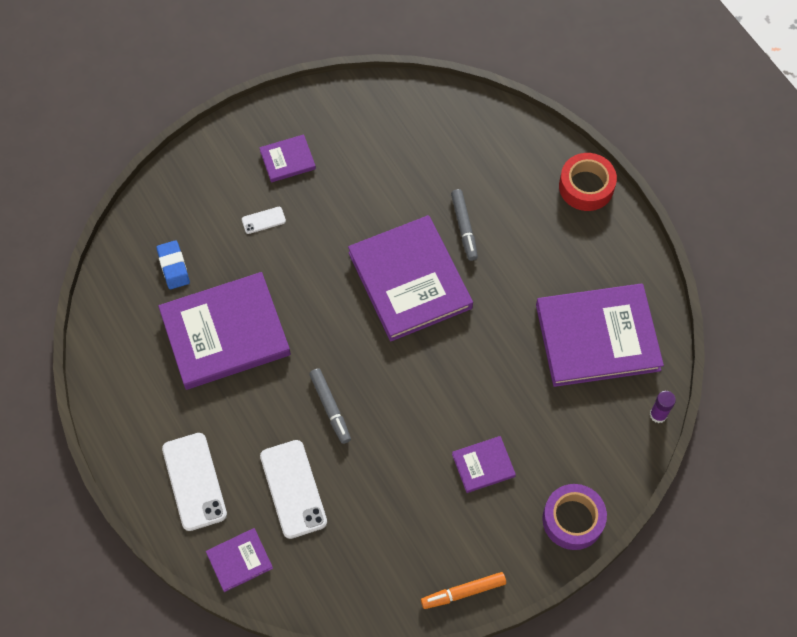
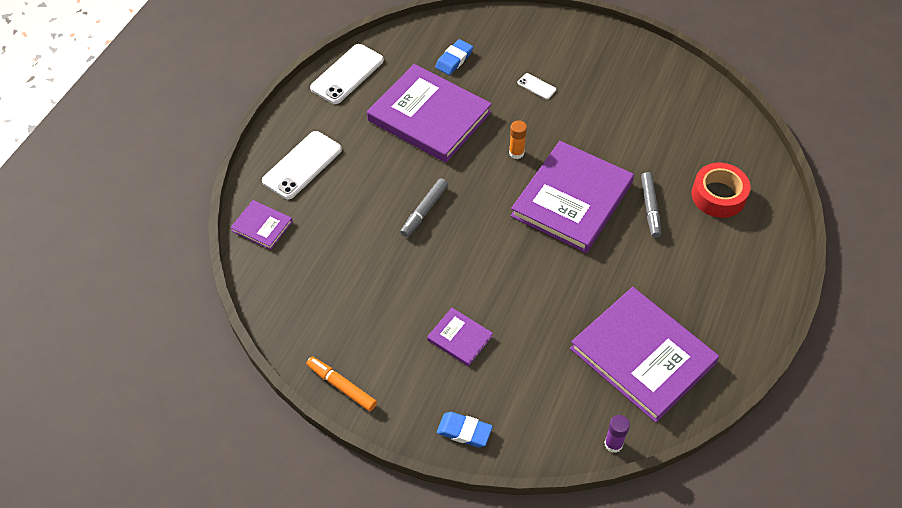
camera: 55 degrees right, 10 degrees down
(287, 160) = (597, 72): purple book -> none
(293, 489) = (341, 226): white phone -> white phone (347, 74)
(325, 289) = (516, 153): none -> orange glue stick
(464, 227) = (650, 208): grey marker -> grey marker turned 45 degrees counterclockwise
(573, 519) = (464, 431): purple tape -> blue eraser
(586, 186) = (770, 269): red tape -> red tape (718, 196)

